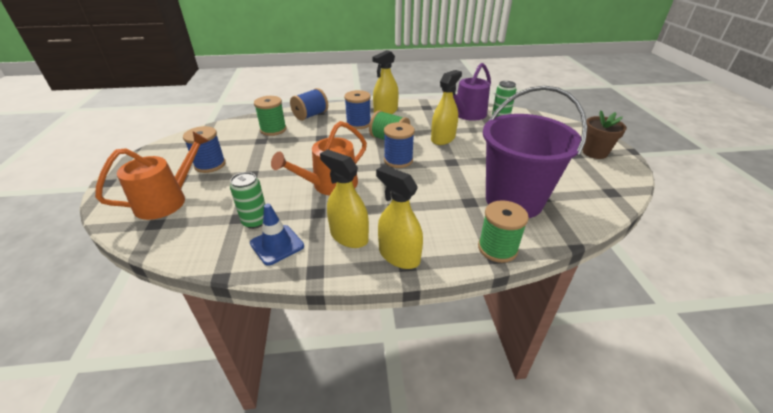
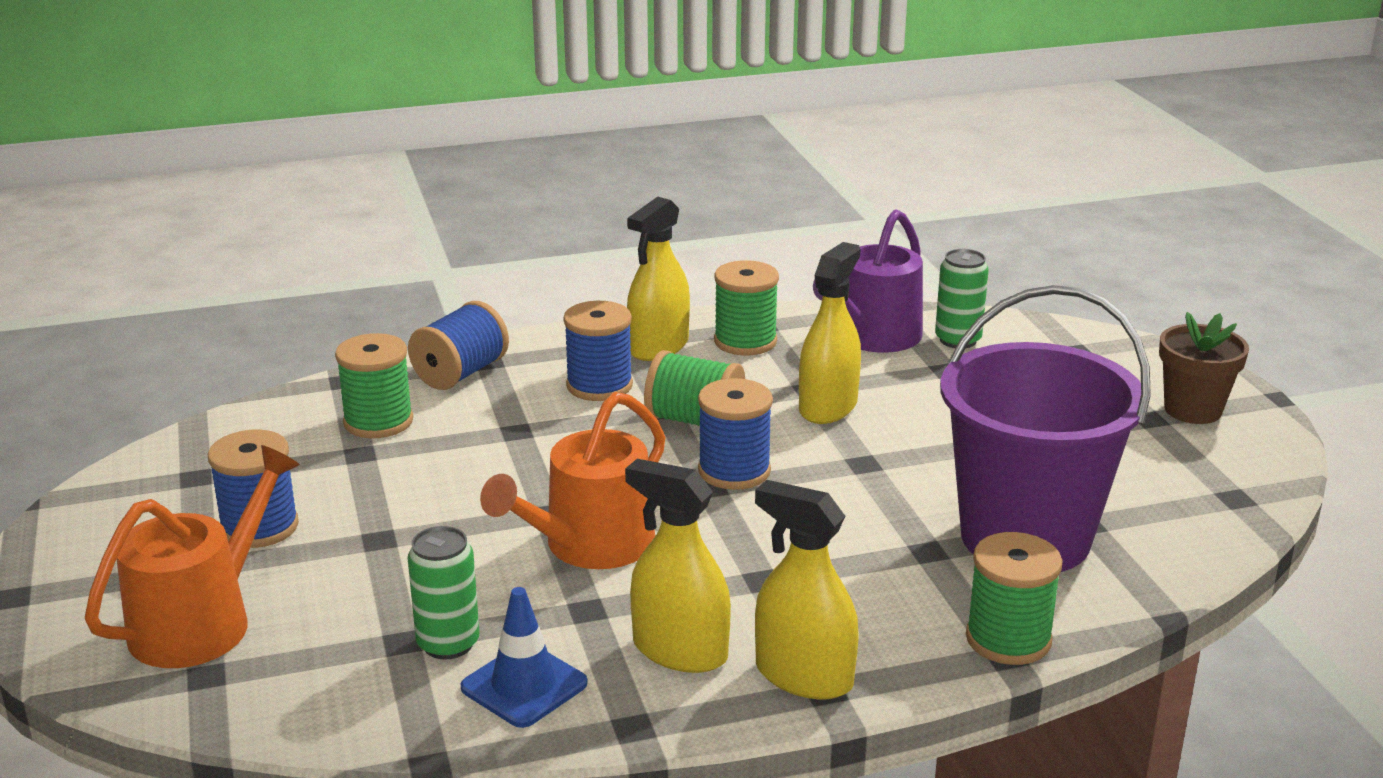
camera: 10 degrees left, 10 degrees down
(418, 112) = (745, 341): none -> green spool

